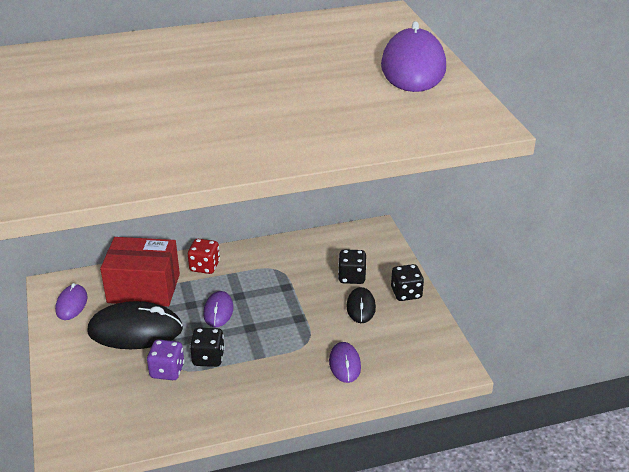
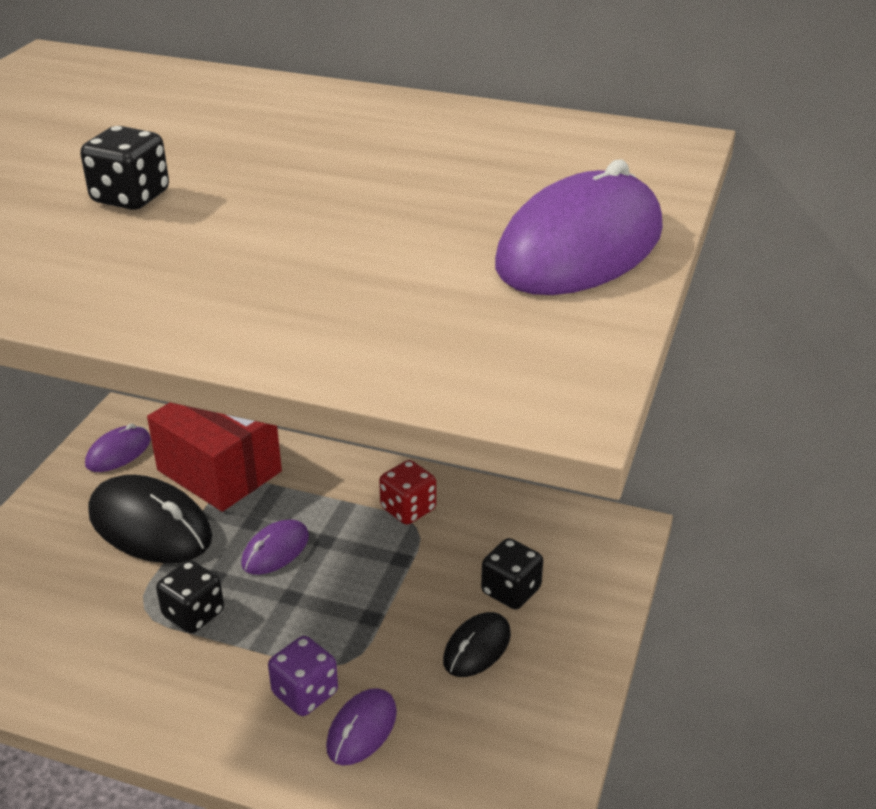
camera: 35 degrees right, 0 degrees up
(167, 371) = (127, 605): purple dice -> purple dice (305, 693)
(204, 266) = (323, 475): red dice -> red dice (408, 509)
(406, 293) = (571, 661): black dice -> black dice (130, 197)

